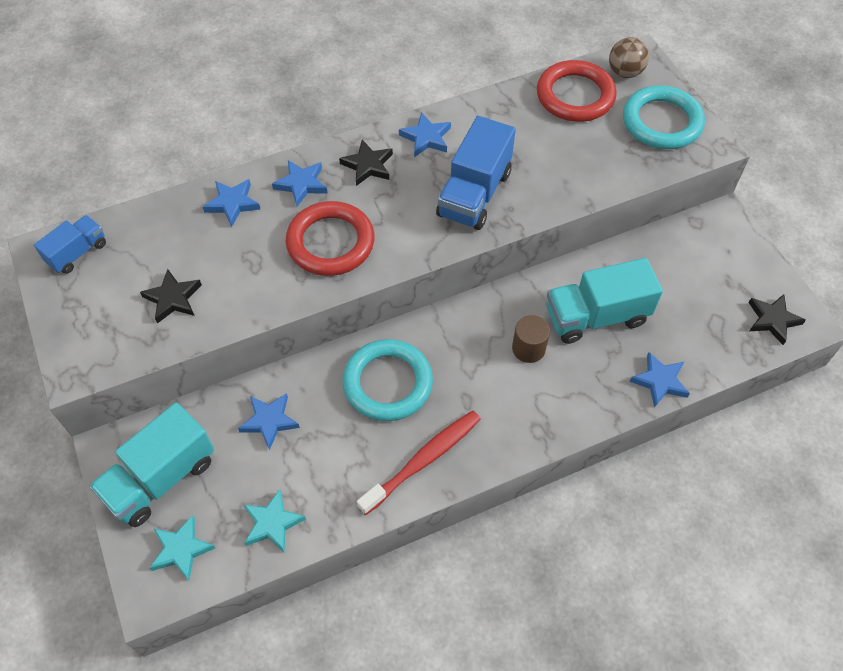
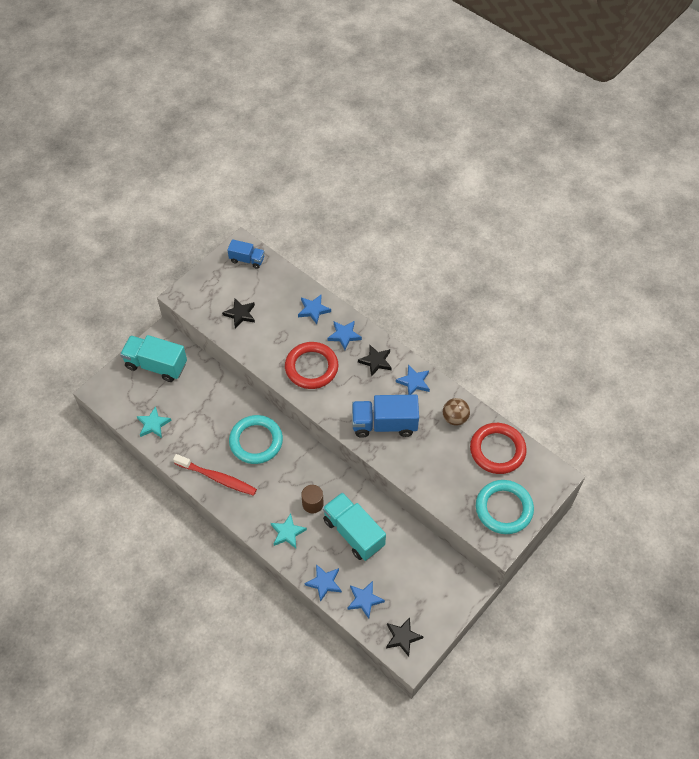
camera: 65 degrees right, 0 degrees up
(181, 549) = (124, 392): turquoise star -> turquoise star (287, 533)
(269, 421) = (208, 396): blue star -> blue star (364, 600)
(625, 72) = (537, 472): brown ball -> brown ball (455, 418)

